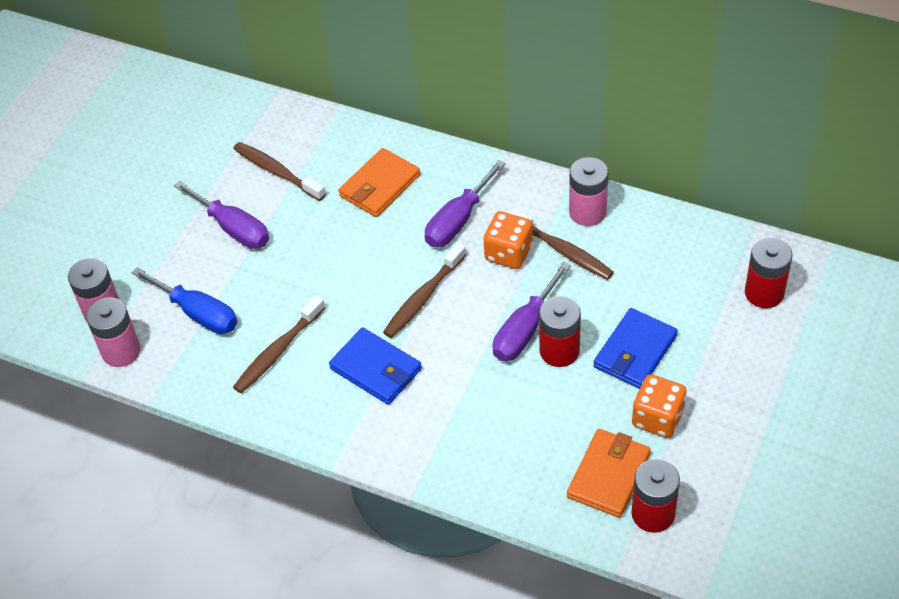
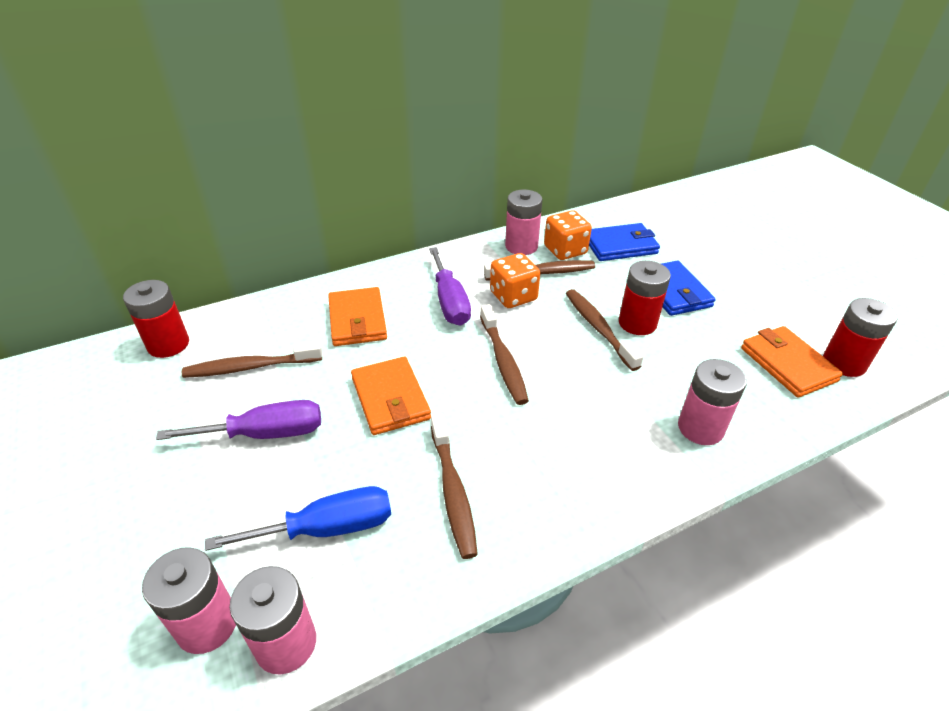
camera: 55 degrees left, 10 degrees down
(322, 264) = (390, 398): none -> orange wallet
(376, 369) = (550, 433): blue wallet -> blue wallet (620, 246)
(468, 451) = (700, 428): none -> pink battery
(525, 330) = (598, 328): purple screwdriver -> brown toothbrush
(657, 418) = (747, 313): orange dice -> orange dice (565, 250)
(764, 293) = (673, 222): red battery -> red battery (168, 344)

